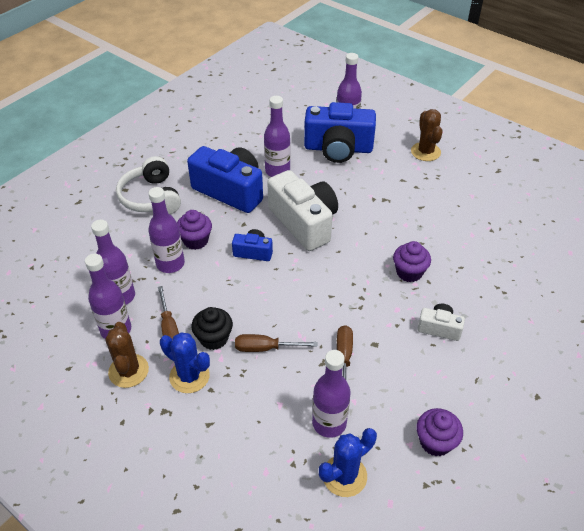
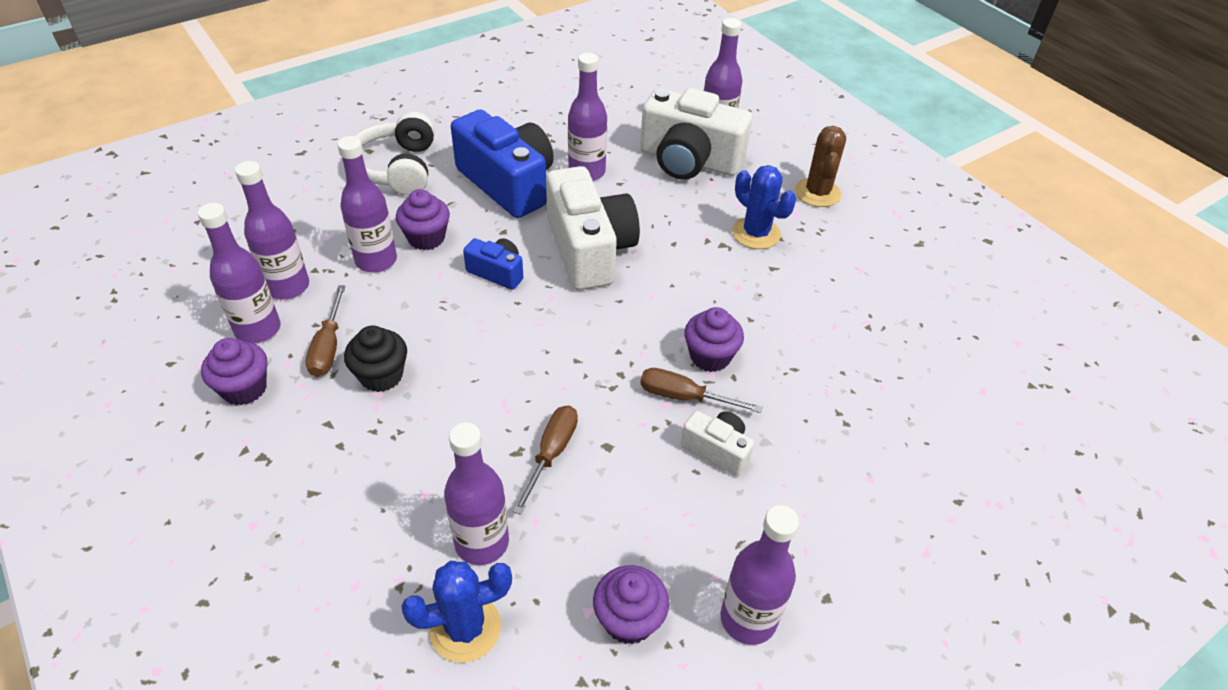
camera: 15 degrees right, 0 degrees up
(128, 371) = (244, 388): brown cactus -> purple cupcake
(189, 376) = (321, 418): blue cactus -> blue cactus (756, 233)
(265, 348) = (445, 409): brown screwdriver -> brown screwdriver (684, 397)
(338, 148) = (689, 160): blue camera -> white camera
(500, 421) = (748, 619): none -> purple bottle

